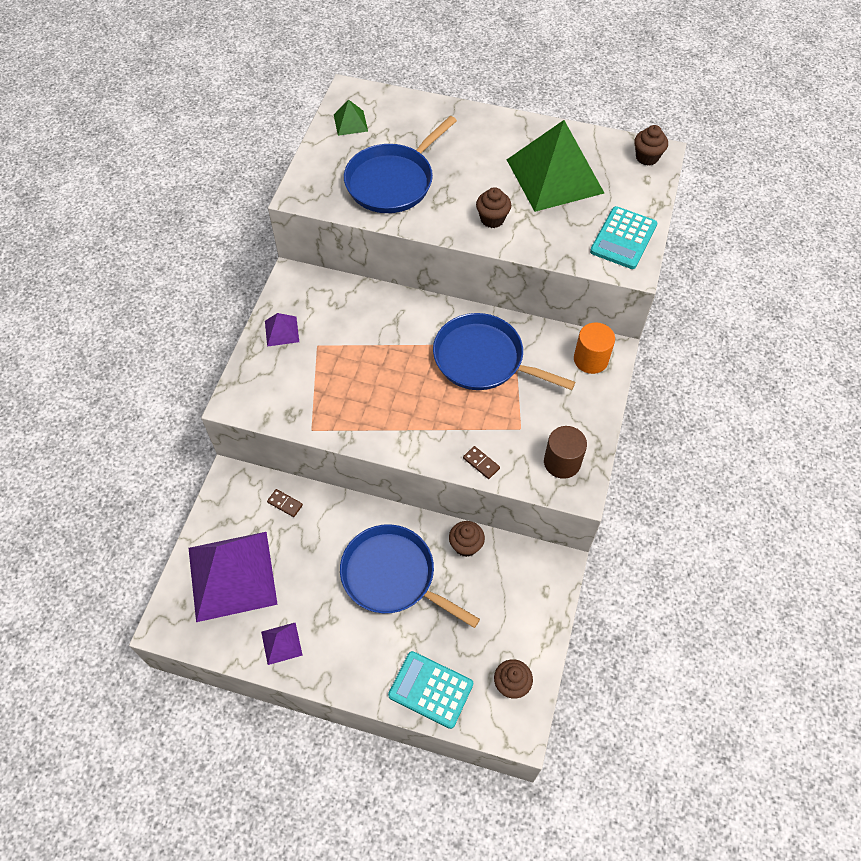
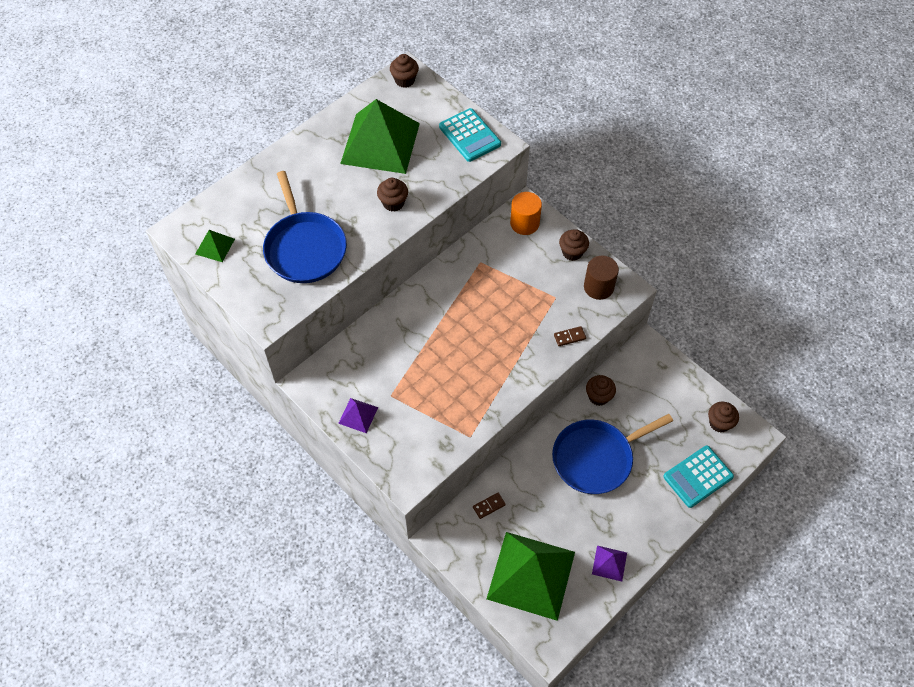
camera: 60 degrees left, 0 degrees up
(232, 575) = (531, 575): purple pyramid -> green pyramid
(483, 359) = (480, 289): blue pan -> none
(587, 418) = (572, 252): none -> brown cupcake

